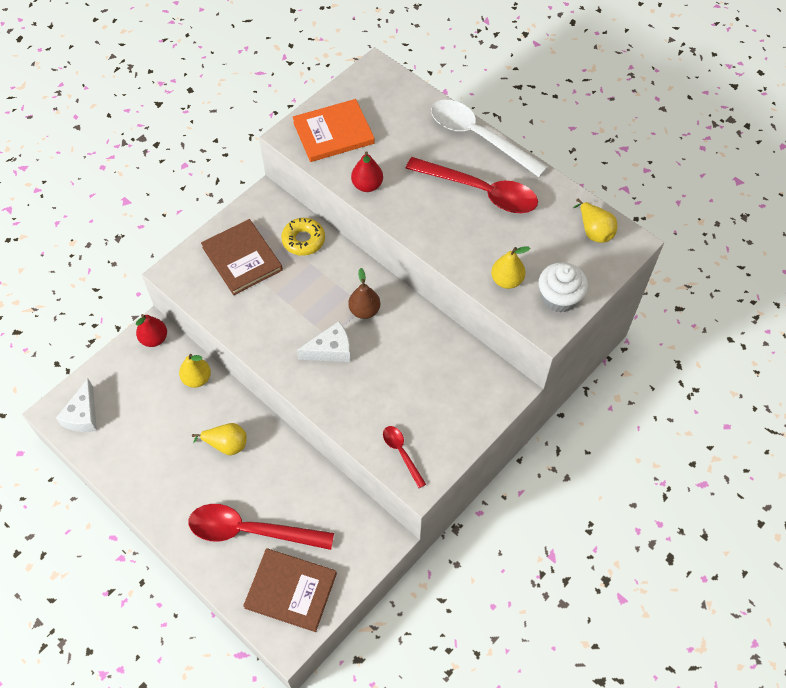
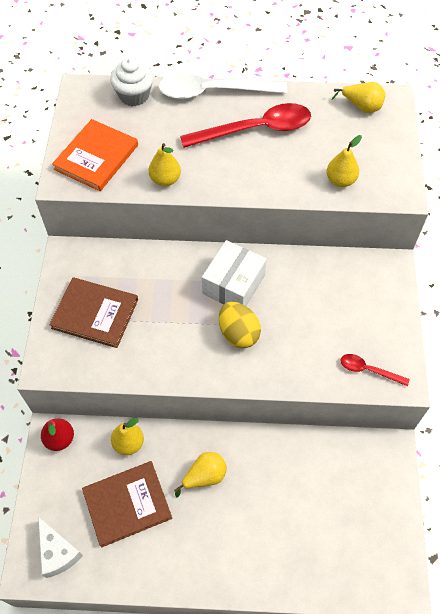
camera: 40 degrees left, 0 degrees up
(250, 530) = (290, 528): red spoon -> none
(291, 590) = (365, 548): brown book -> brown book (127, 504)
(303, 240) = (132, 265): yellow donut -> none
(330, 350) = (238, 333): white cheese -> yellow egg
(364, 310) = (233, 285): brown pear -> white box
(367, 185) = (165, 180): red pear -> yellow pear
(559, 298) = (388, 168): white cupcake -> white cupcake (134, 95)

